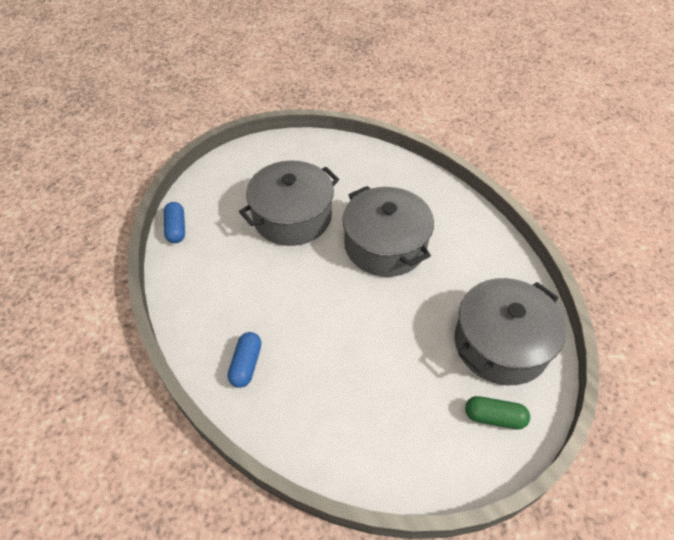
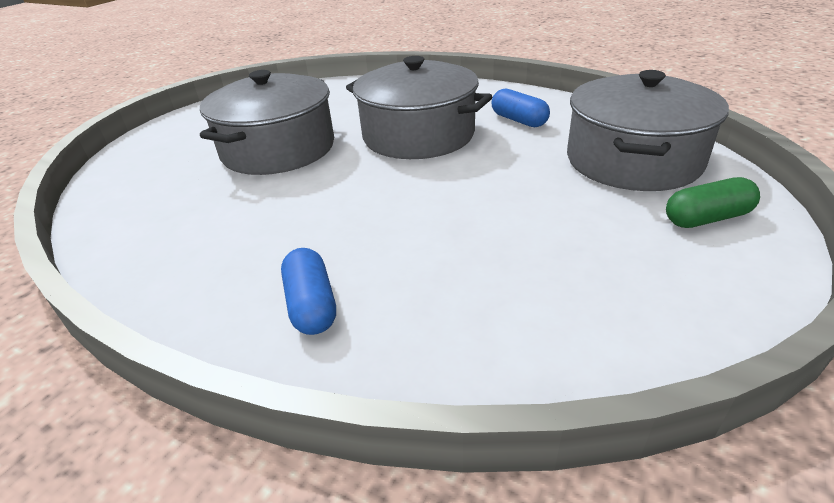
camera: 25 degrees left, 15 degrees down
(176, 228) = (101, 207): blue capsule -> blue capsule (519, 120)

